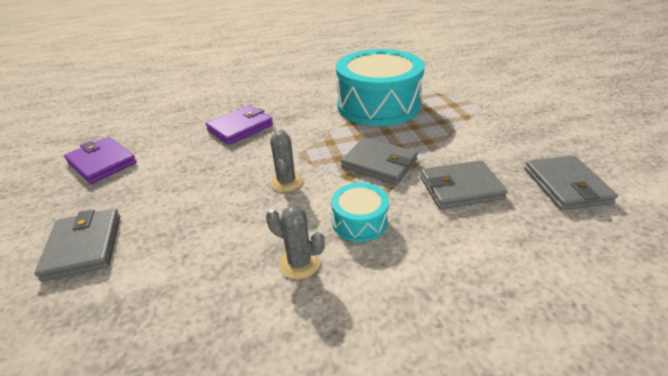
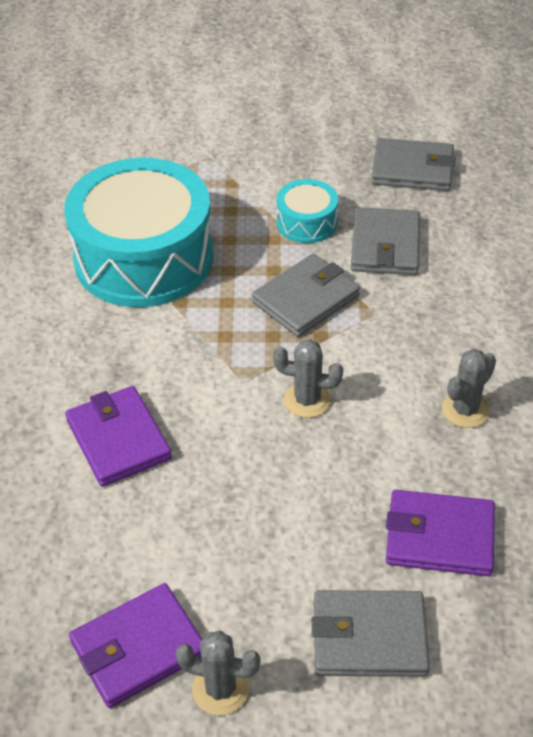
camera: 75 degrees left, 10 degrees up
(66, 194) = (220, 689): none -> grey cactus
(166, 268) = (439, 536): none -> purple wallet
(359, 221) = (414, 345): turquoise drum -> turquoise drum (306, 222)

